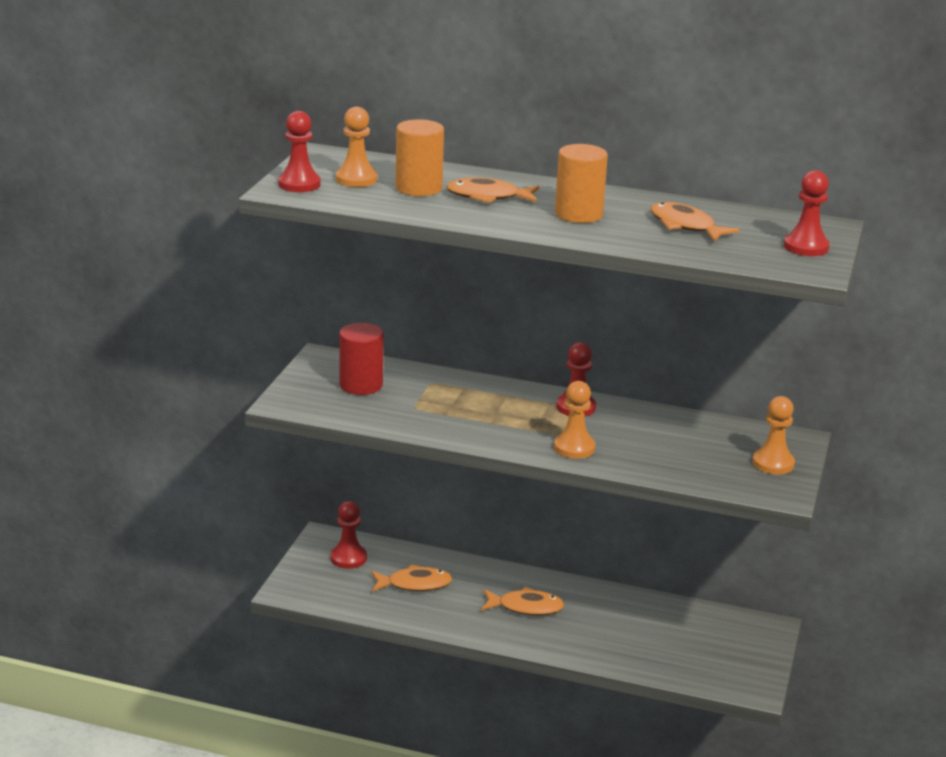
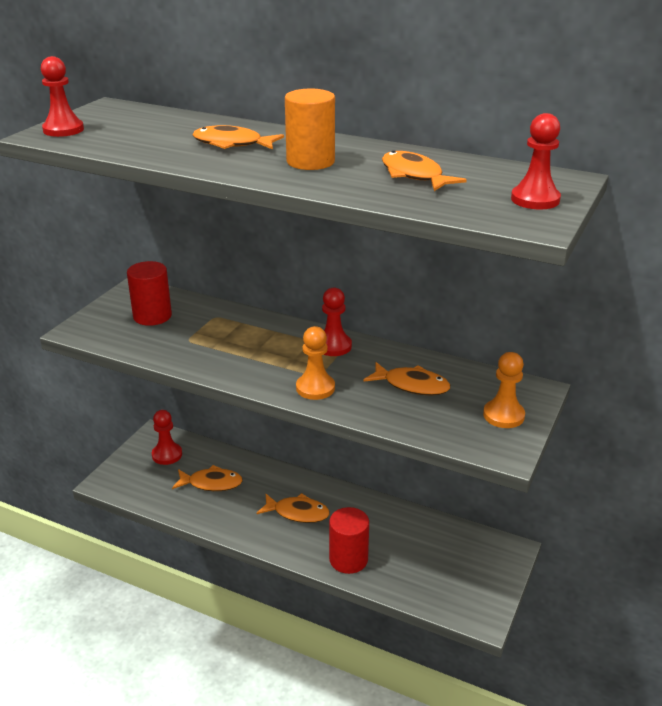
camera: 10 degrees right, 5 degrees up
(356, 179) = (120, 127): orange pawn -> none
(418, 188) = (172, 135): orange cylinder -> none
(598, 647) = (348, 559): none -> red cylinder
(672, 441) = (412, 385): none -> orange fish

